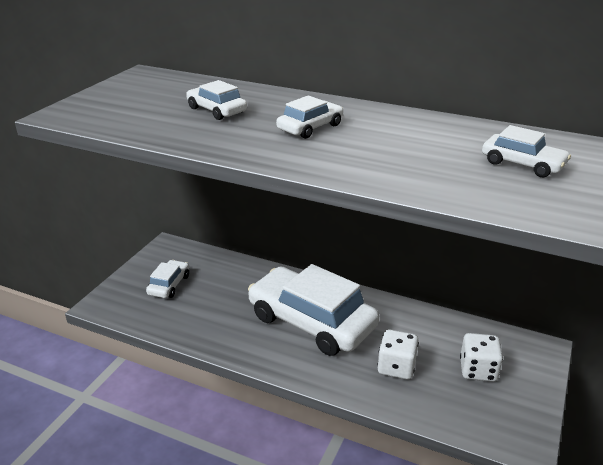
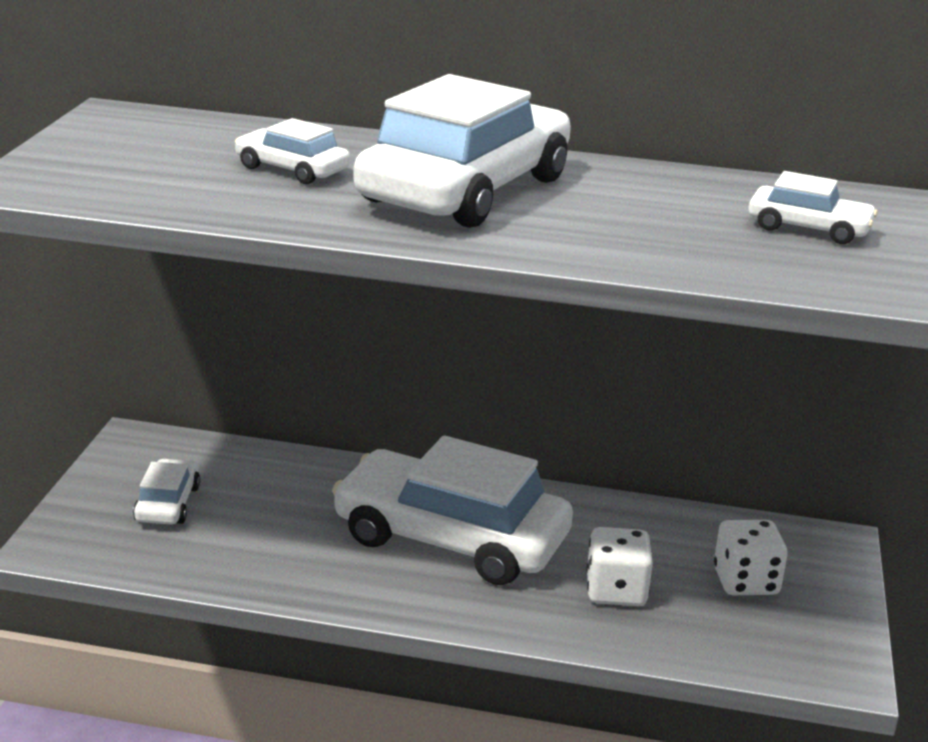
camera: 15 degrees left, 5 degrees down
(310, 127) = (465, 190): white car -> white car, size x2.22

